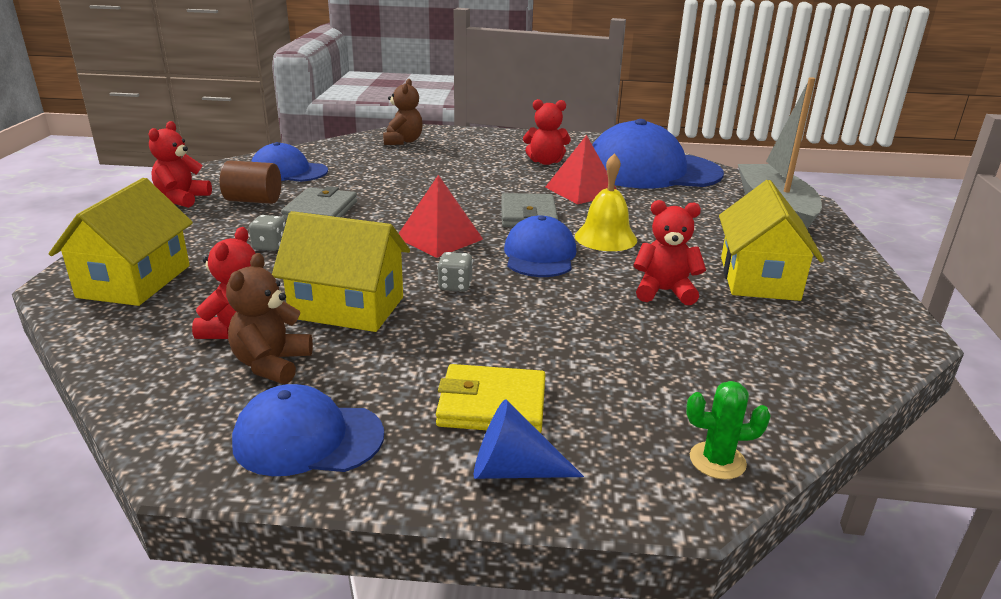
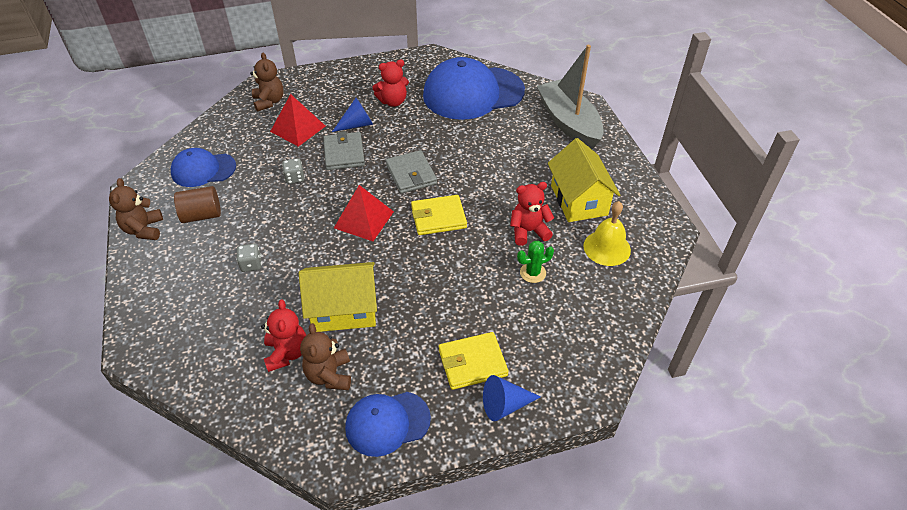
camera: 20 degrees left, 20 degrees up
(135, 281) = (183, 331): yellow house -> none
(182, 199) = (144, 229): red teddy bear -> brown teddy bear
(321, 211) = (261, 213): grey wallet -> grey wallet (344, 153)
(455, 286) = (400, 266): grey dice -> grey dice (295, 178)
(489, 170) = (357, 125): none -> blue cone
(539, 255) = (438, 217): blue cap -> yellow wallet
(581, 190) = (434, 133): red pyramid -> red pyramid (298, 128)
(605, 238) = (472, 185): yellow bell -> yellow bell (607, 248)
(717, 461) = (600, 362): green cactus -> green cactus (533, 273)

